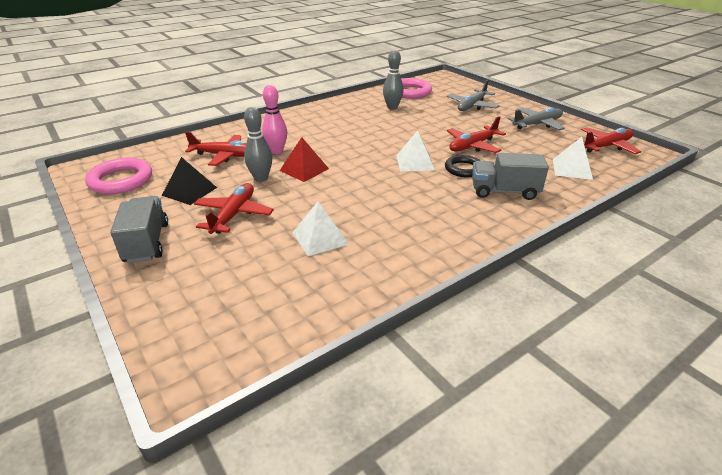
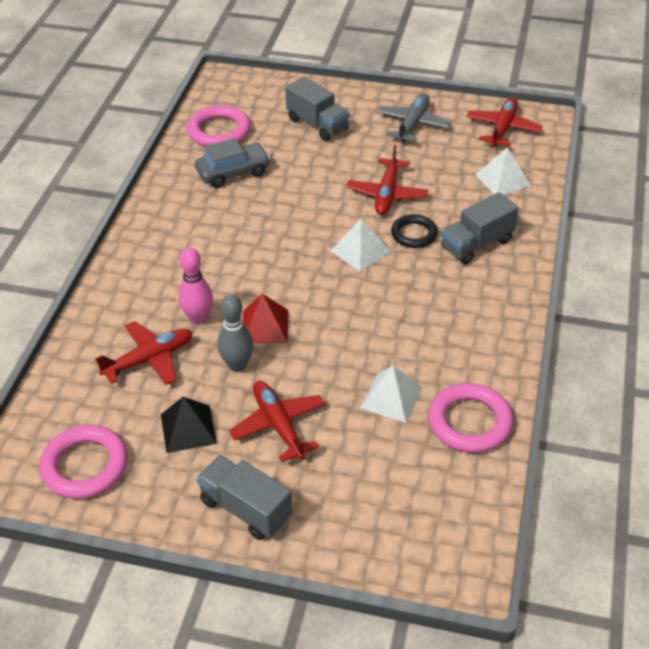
camera: 40 degrees left, 10 degrees up
(351, 282) = (469, 422): none -> pink ring
(392, 107) = (233, 172): grey bowling pin -> grey car
(472, 106) = (317, 124): grey plane -> grey truck

